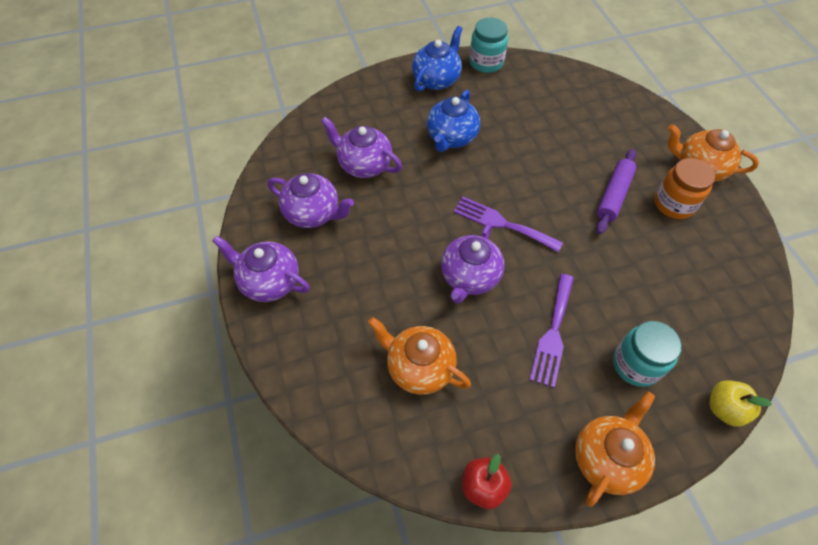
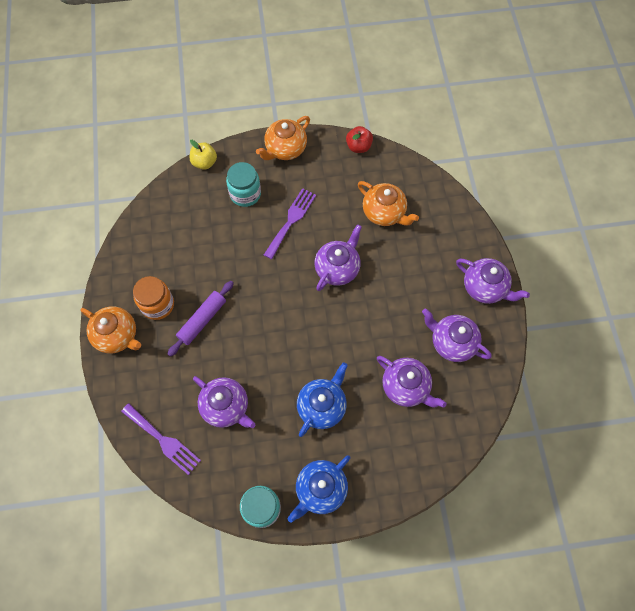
camera: 170 degrees left, 10 degrees up
(502, 223) = (301, 309): purple fork -> purple fork (163, 440)
(550, 125) = (226, 407): none -> purple teapot

